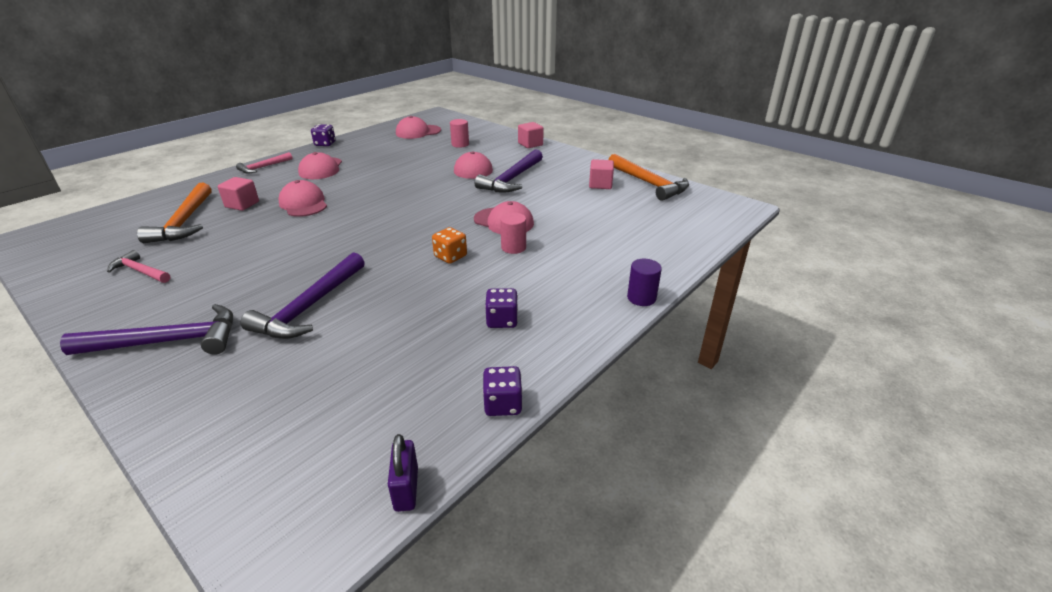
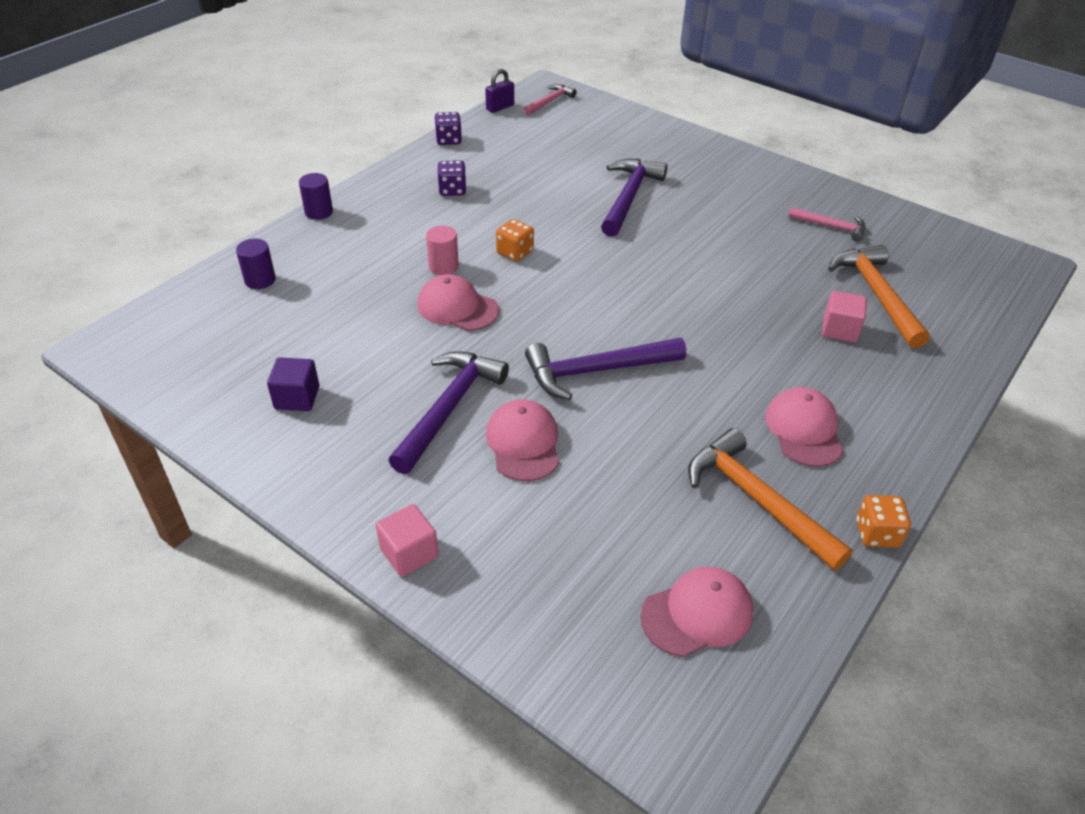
camera: 175 degrees right, 10 degrees up
(168, 342) = (720, 169): purple hammer -> purple hammer (596, 371)
(263, 167) = (912, 431): pink hammer -> pink hammer (550, 101)
(303, 203) = (754, 334): pink cap -> none
(325, 144) = (877, 533): purple dice -> orange dice
(406, 489) = (500, 107): purple padlock -> purple padlock turned 60 degrees clockwise
(460, 144) = (572, 545): pink cylinder -> none
(600, 184) = (297, 398): pink cube -> purple cube
(648, 183) = (211, 404): orange hammer -> orange hammer (757, 500)
(661, 241) = (260, 280): none -> purple cylinder

